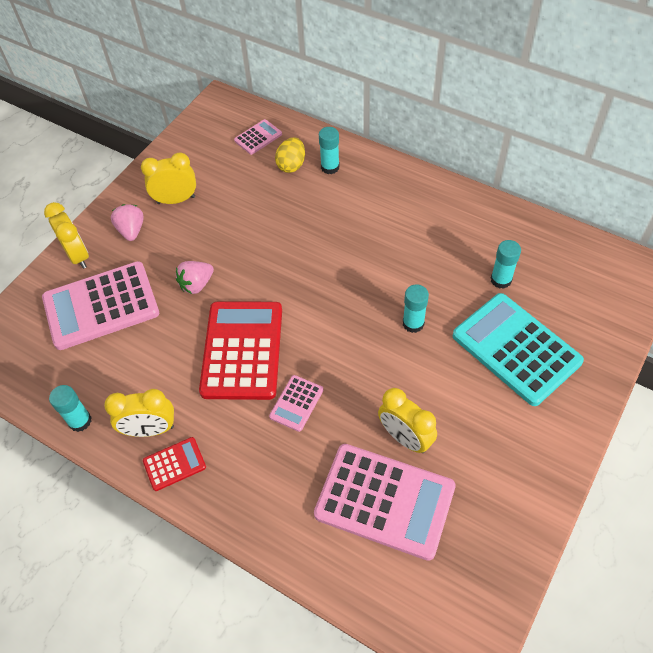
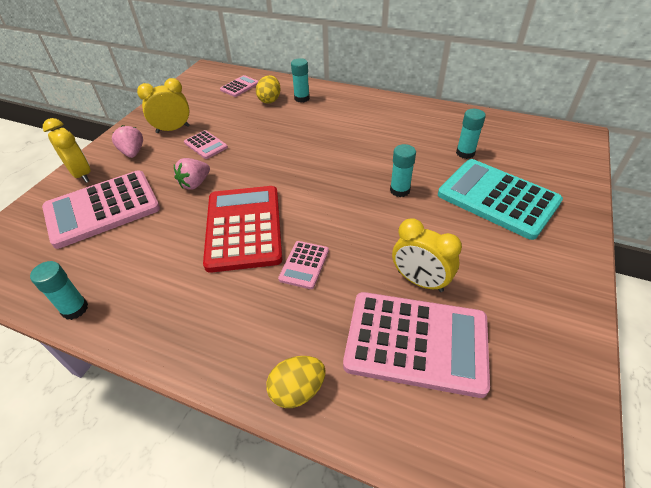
camera: 10 degrees left, 10 degrees down
(150, 430) = (153, 307): yellow clock -> none
(174, 464) = (181, 337): red calculator -> none
(211, 229) = (206, 145): none -> pink calculator
(271, 529) = (297, 390): none -> yellow egg

